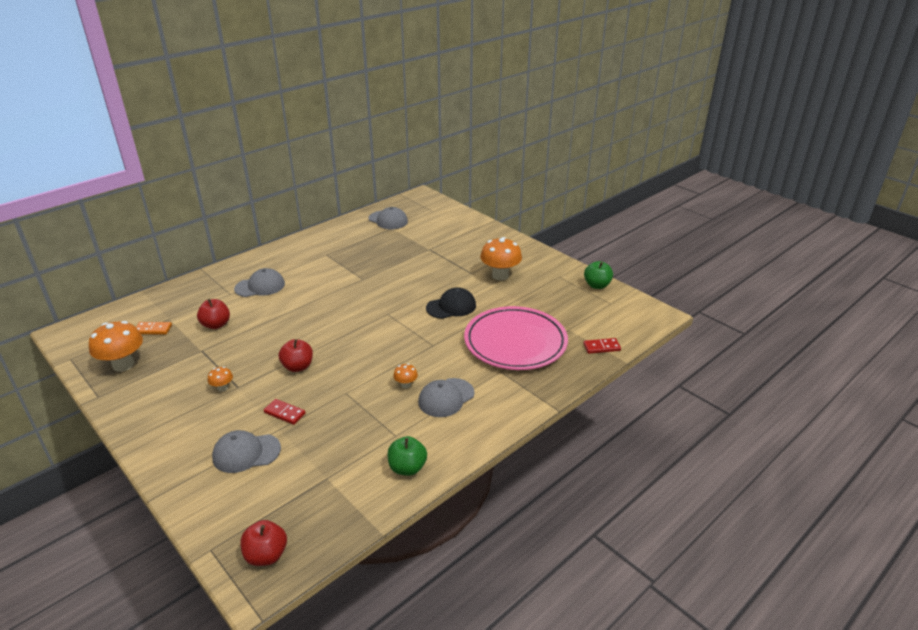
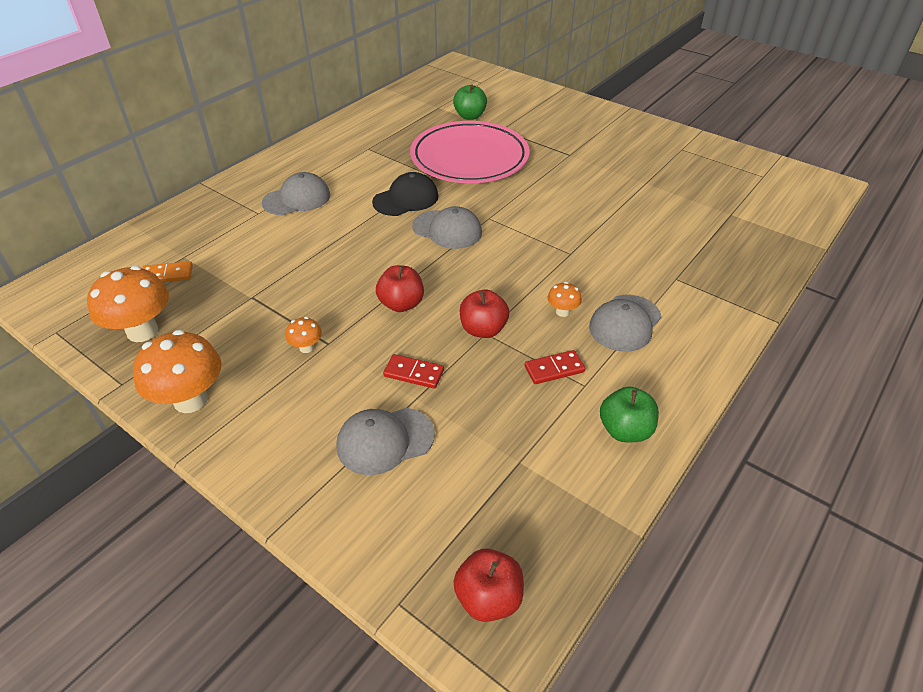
camera: 10 degrees left, 10 degrees up
(216, 325) = (257, 258): red apple -> red apple (483, 329)
(388, 220) = (429, 98): grey cap -> grey cap (447, 230)
(451, 307) = (568, 200): black cap -> black cap (406, 199)
(500, 275) = (609, 154): orange mushroom -> orange mushroom (190, 400)
(515, 342) = (674, 238): pink plate -> pink plate (469, 158)
(597, 285) = (734, 156): green apple -> green apple (470, 116)
(601, 347) = (784, 232): red domino -> red domino (554, 369)

